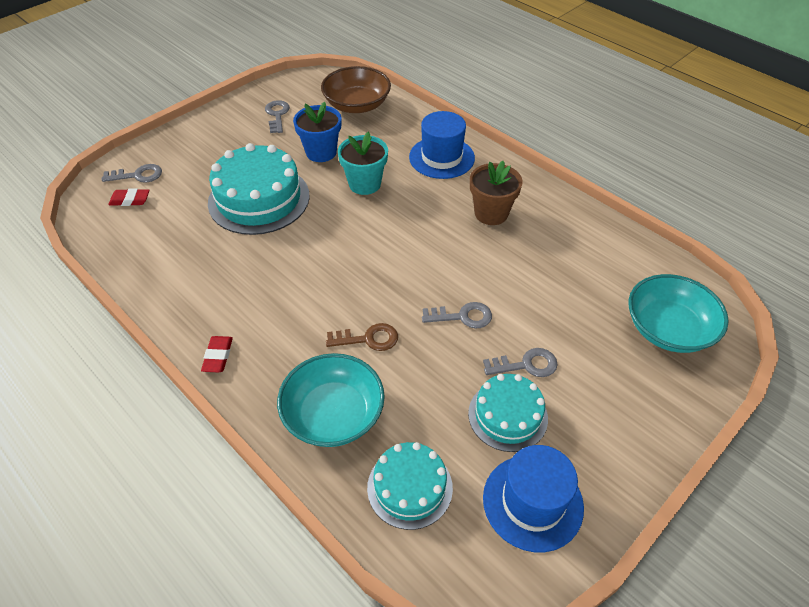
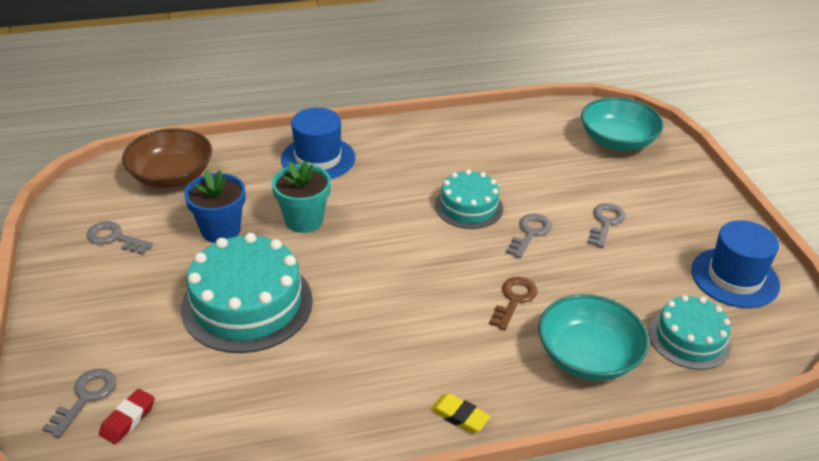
camera: 60 degrees left, 10 degrees down
(218, 356) = (459, 416): red eraser -> yellow eraser
(491, 213) = (421, 164): brown flower pot -> none
(507, 415) = (649, 254): turquoise cake -> turquoise cake (469, 206)

